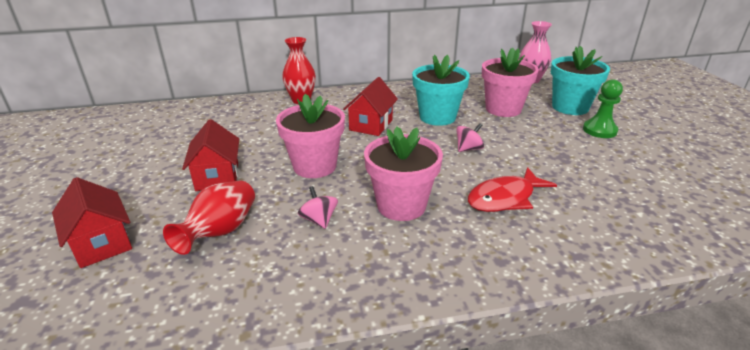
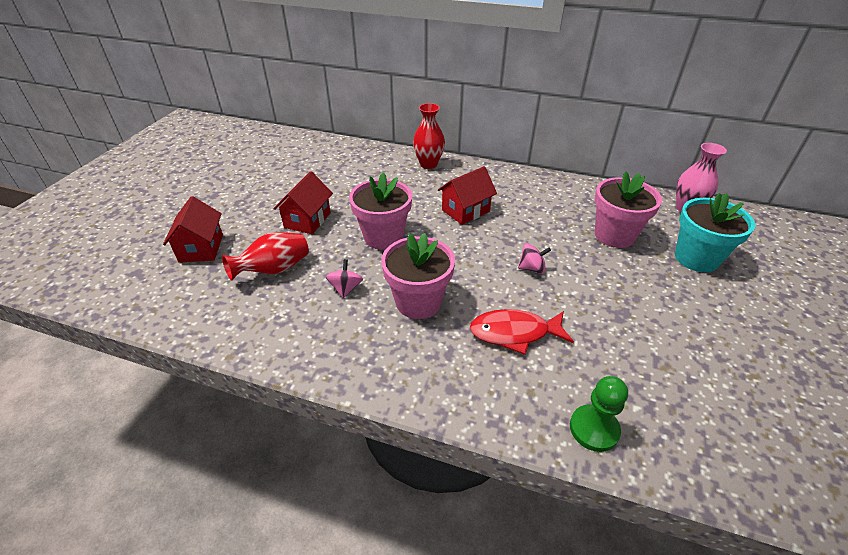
camera: 30 degrees right, 10 degrees up
(437, 117) = (536, 222): turquoise flower pot -> none
(599, 130) = (700, 299): green pawn -> green pawn (594, 429)

